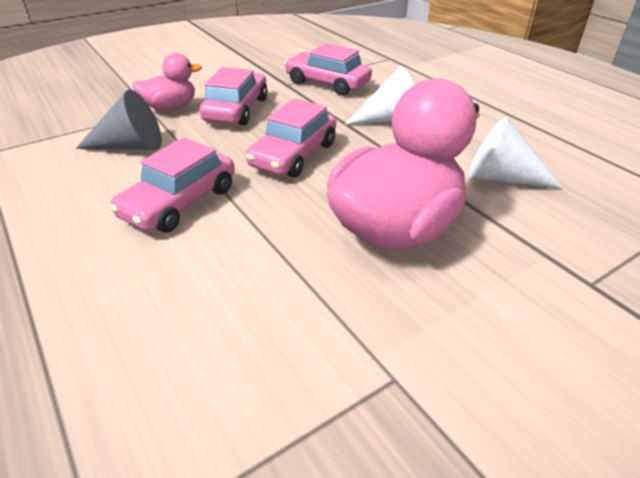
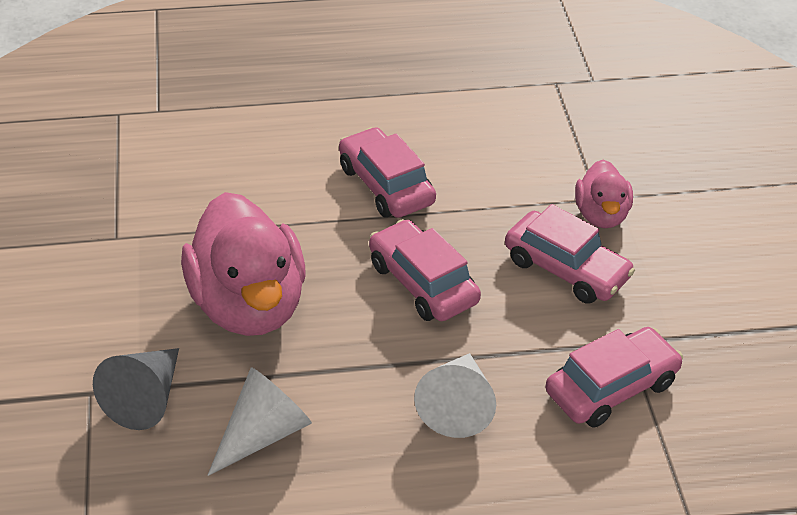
camera: 115 degrees right, 5 degrees up
(130, 146) = (515, 171): grey cone -> grey cone (146, 398)

